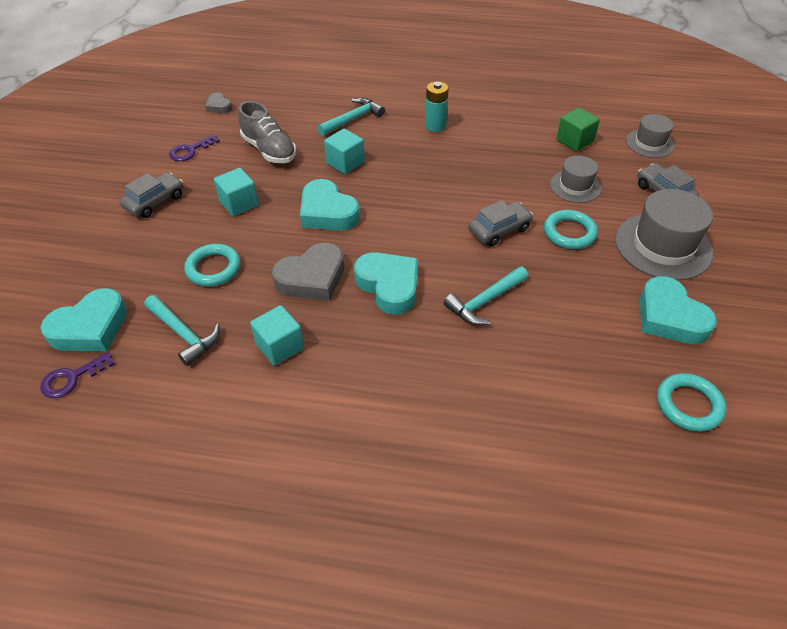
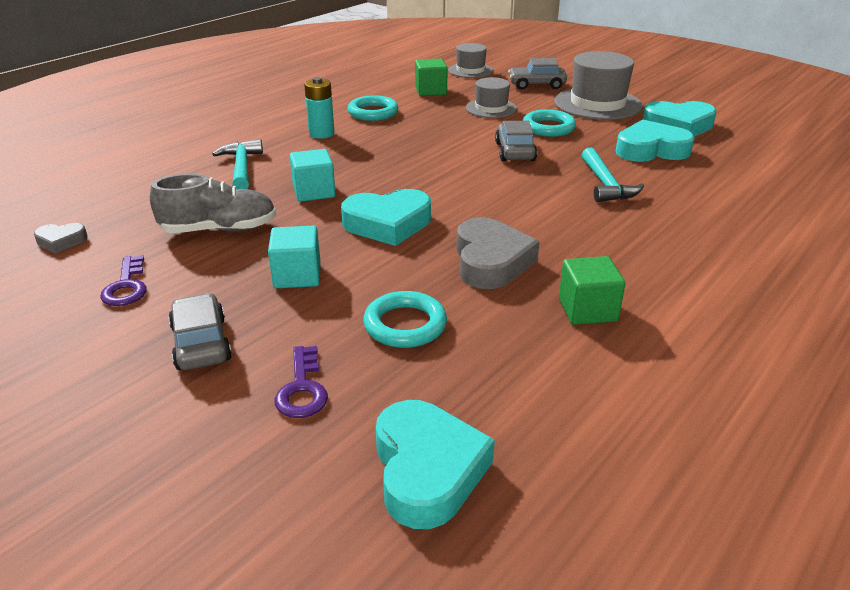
camera: 60 degrees left, 15 degrees down
(72, 378) = (528, 514): purple key -> purple key (302, 389)
(183, 334) = (512, 378): turquoise hammer -> none
(280, 346) = (587, 310): turquoise cube -> green cube
(389, 286) = (544, 222): turquoise heart -> turquoise heart (651, 150)
(688, 405) = (774, 148): turquoise ring -> turquoise ring (373, 112)

